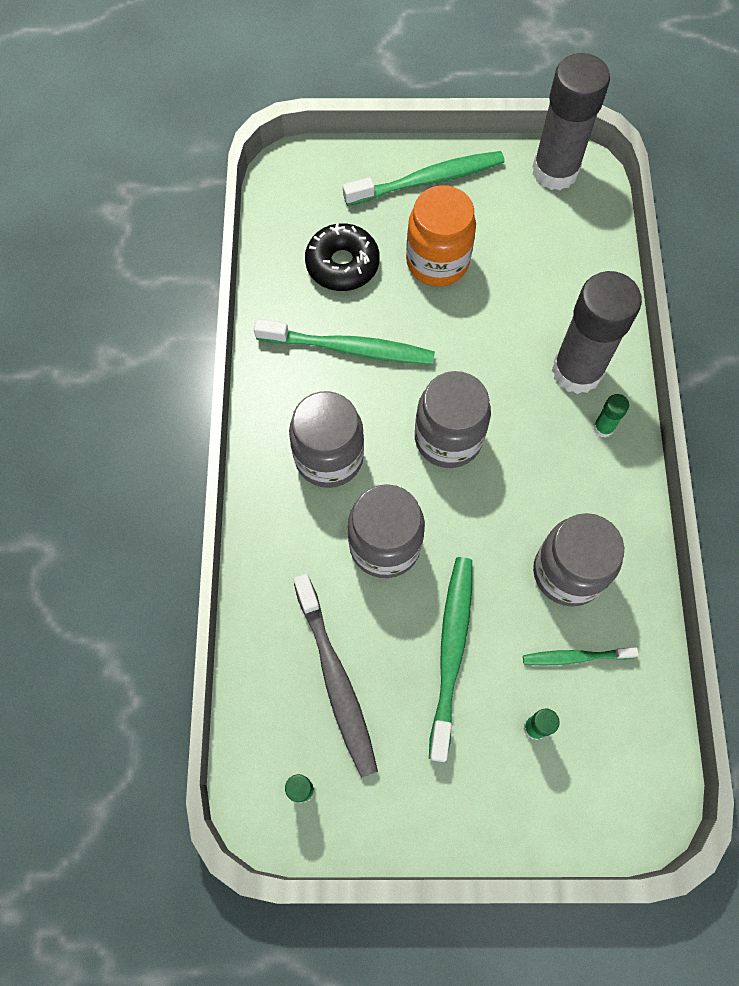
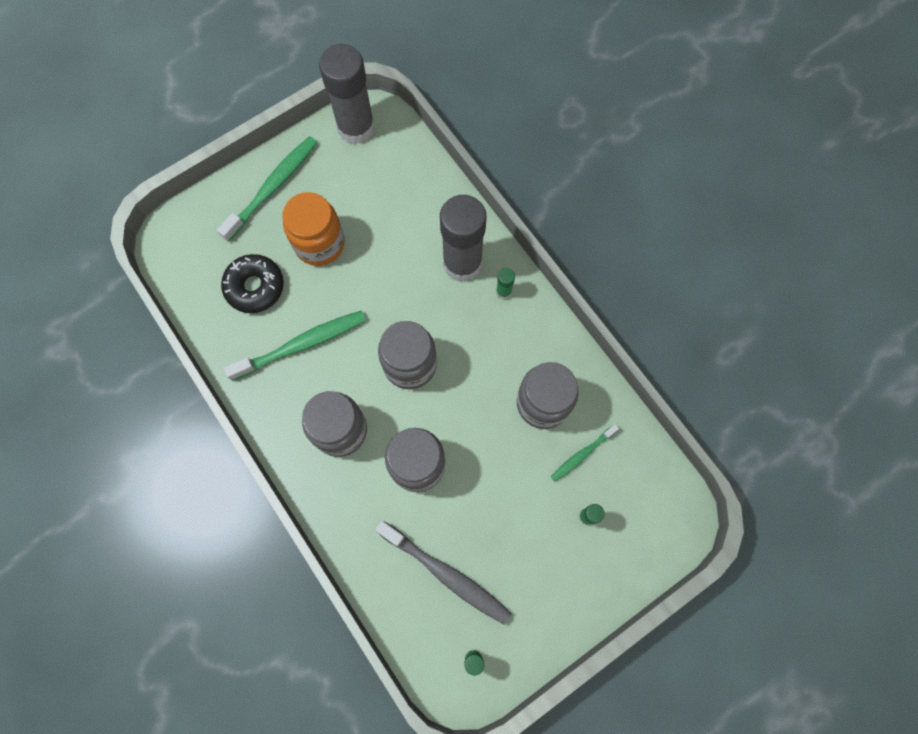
camera: 35 degrees left, 5 degrees up
(451, 651) = (505, 504): green toothbrush -> none

